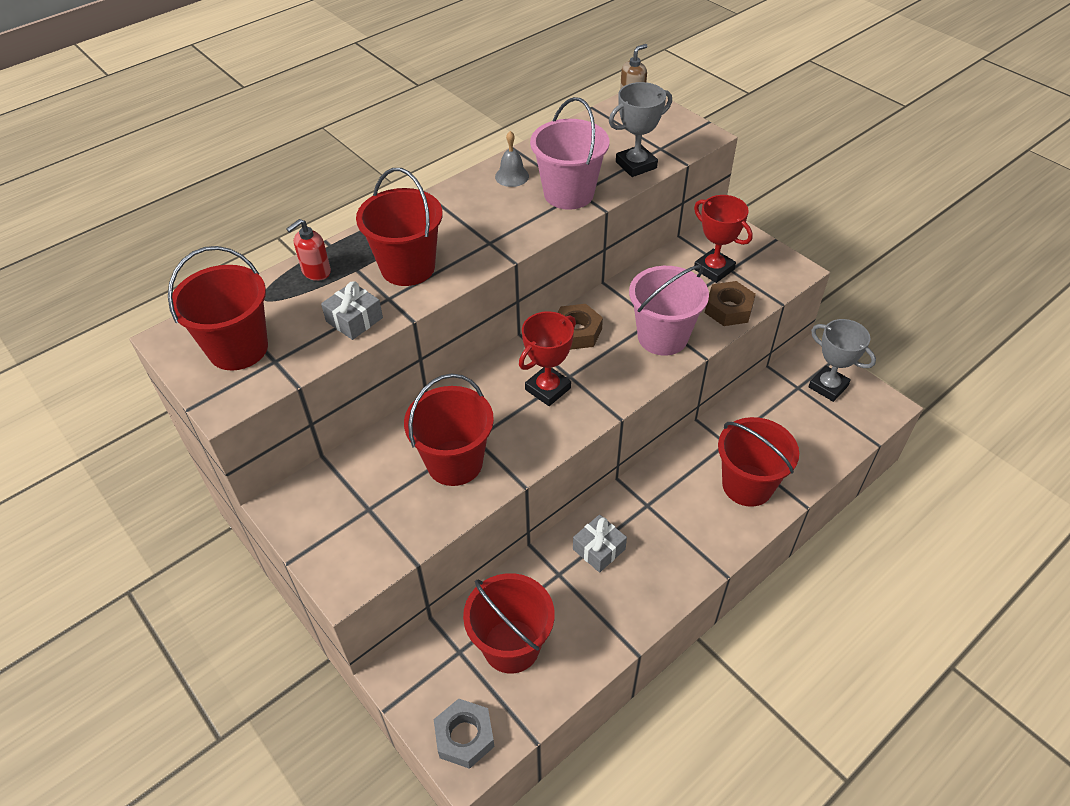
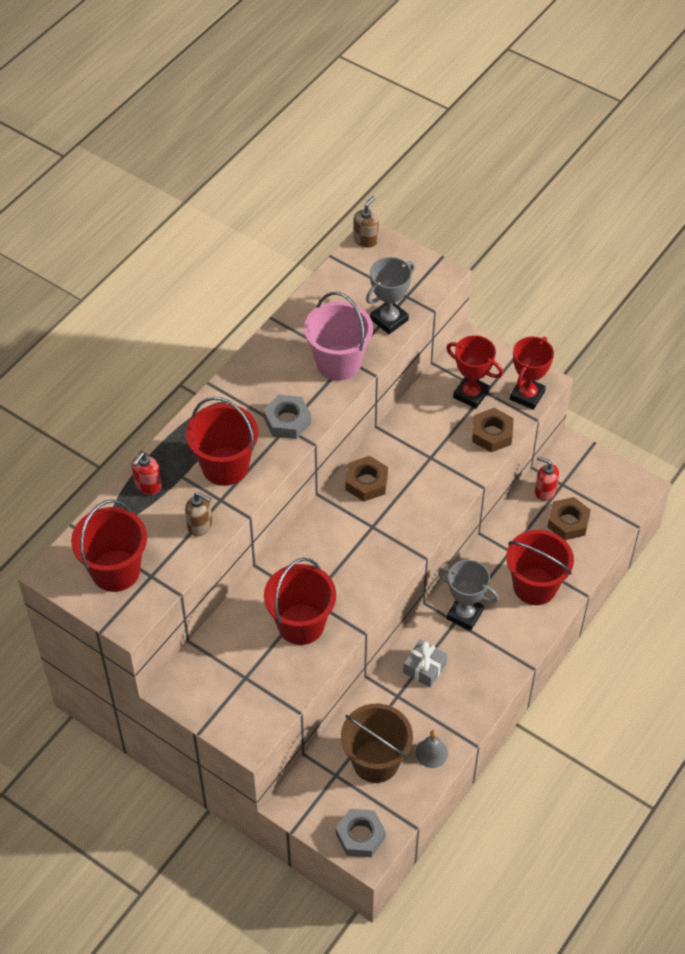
camera: 15 degrees left, 5 degrees up
(354, 320) = (200, 525): grey gift -> brown soap dispenser
(493, 236) = (287, 421): none -> grey nut
(511, 646) = (375, 761): red bucket -> brown bucket
(512, 176) = (282, 352): grey bell -> grey bell (431, 753)
(548, 389) = (357, 542): red trophy -> red trophy (527, 395)
(662, 337) = (441, 473): pink bucket -> none
(777, 391) = (545, 491): none -> red soap dispenser
(798, 426) = (568, 522): none -> brown nut
(828, 386) = (587, 478): grey trophy -> grey trophy (464, 614)

